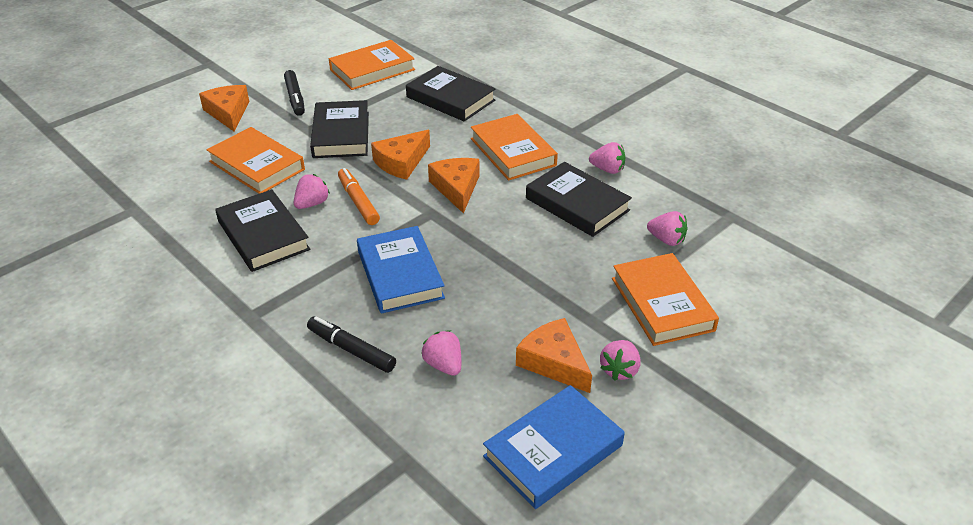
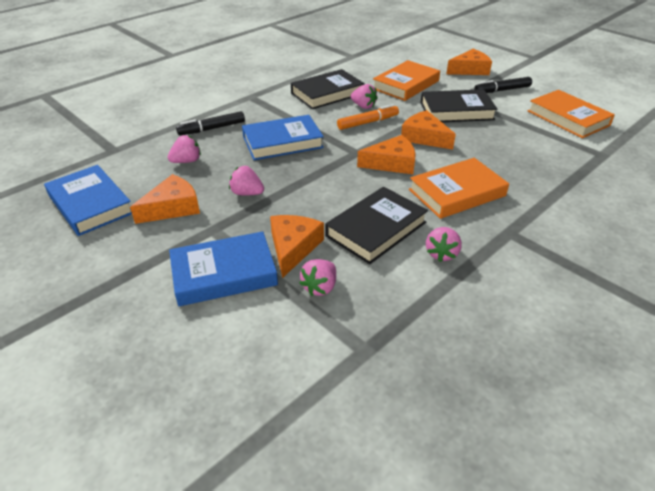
camera: 90 degrees right, 0 degrees up
(351, 350) = (212, 129): black marker -> black marker turned 150 degrees counterclockwise
(450, 99) = (538, 158): black book -> none
(614, 258) = (293, 247): none -> orange cheese
(619, 370) = (152, 240): pink strawberry -> pink strawberry (247, 193)
(662, 304) = (224, 273): orange book -> blue book

